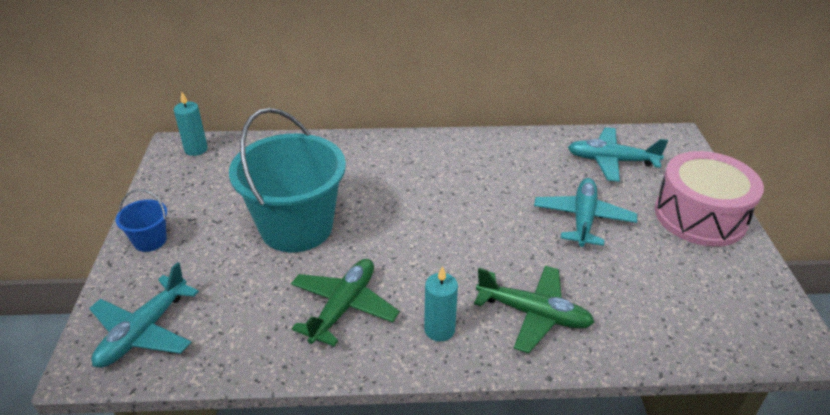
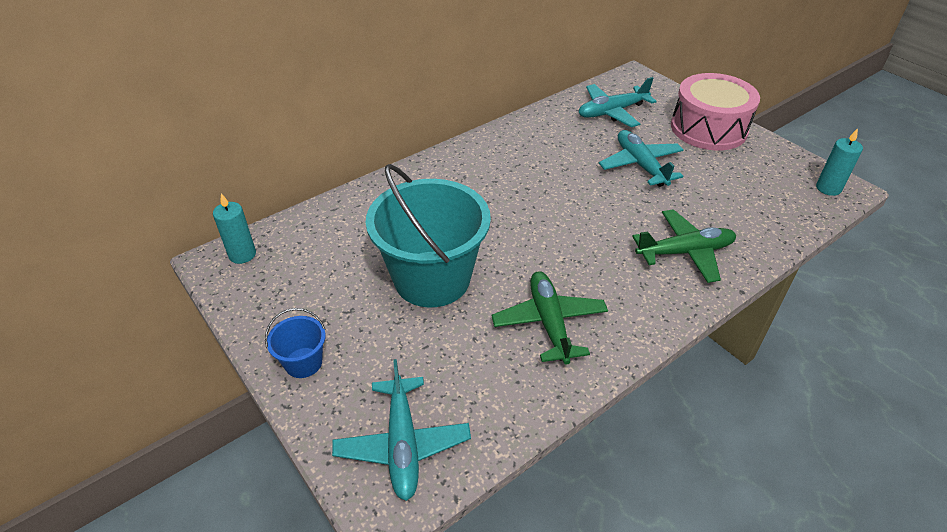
camera: 35 degrees left, 5 degrees up
(439, 330) = (637, 299): turquoise candle -> turquoise candle (828, 188)

